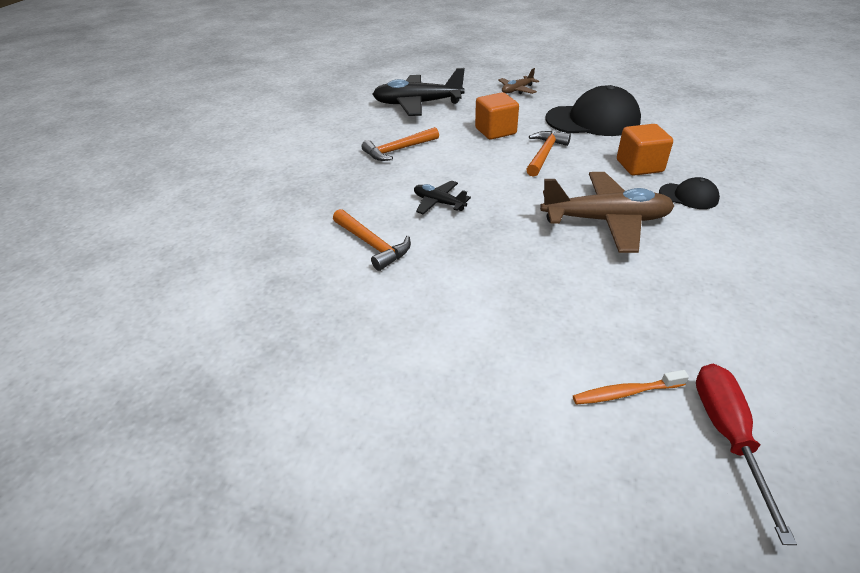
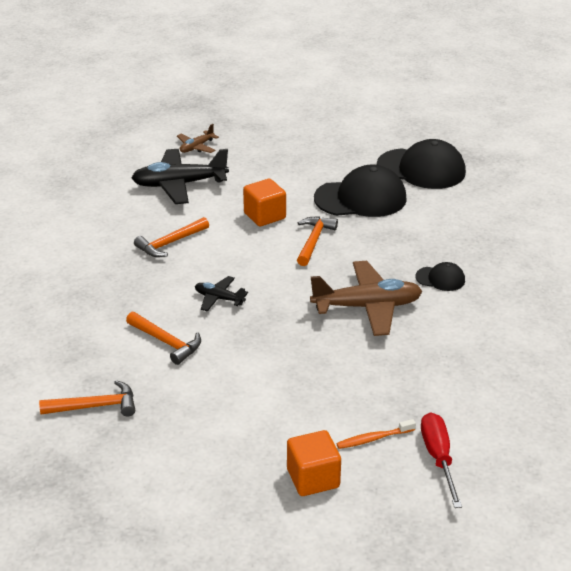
camera: 10 degrees left, 5 degrees down
(270, 314) = (95, 406): none -> orange hammer
(517, 90) = (283, 162): brown plane -> brown plane (196, 147)
(639, 166) = (401, 250): orange cube -> orange cube (313, 478)
(652, 99) = (421, 169): none -> black cap

